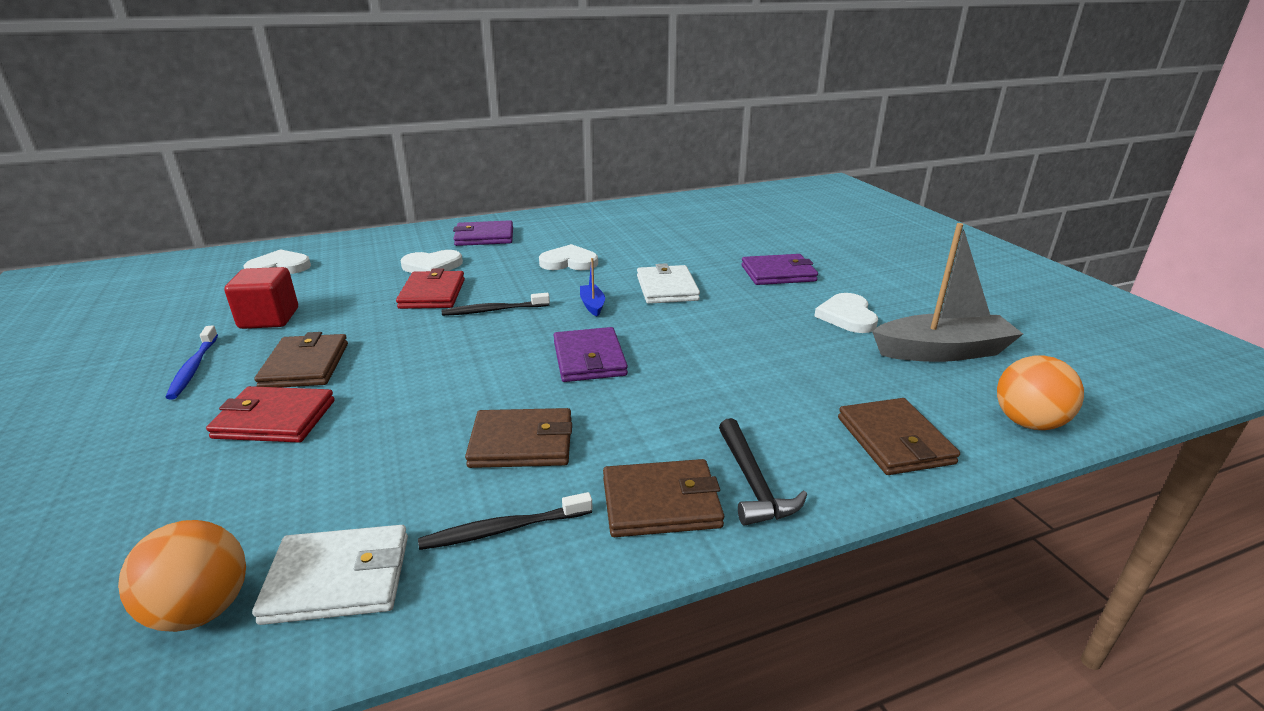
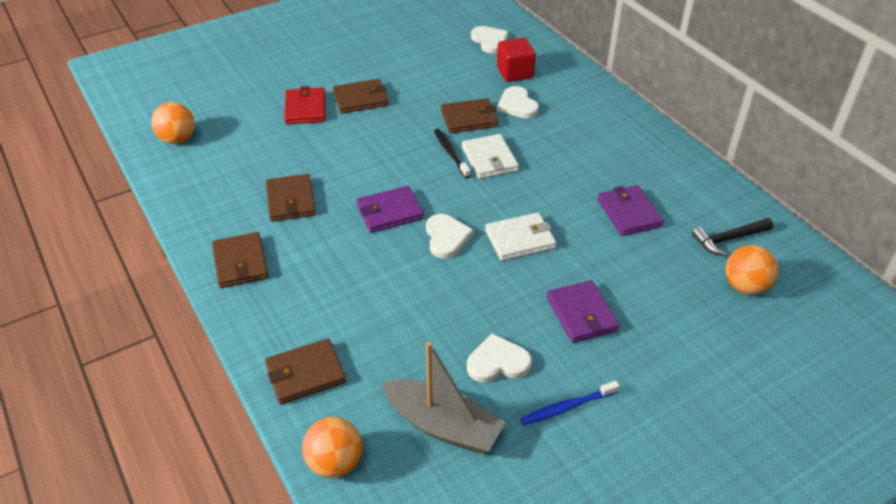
camera: 80 degrees right, 15 degrees up
(194, 368) = (351, 63): blue toothbrush -> blue toothbrush (567, 407)
(269, 318) = (414, 65): red cube -> red cube (515, 73)
(338, 578) = (192, 168): white wallet -> white wallet (489, 159)
(432, 294) = (469, 118): red wallet -> brown wallet
(484, 237) = (589, 116): purple wallet -> purple wallet (628, 213)
(504, 529) = (221, 209): black toothbrush -> none
(569, 262) = (554, 174): white heart -> white heart (446, 238)
(592, 305) = (474, 200): blue boat -> none
(746, 216) = (745, 286): none -> orange ball
(752, 483) = (258, 300): black hammer -> black hammer (729, 239)
(942, 351) = (443, 425): grey boat -> grey boat turned 45 degrees counterclockwise

